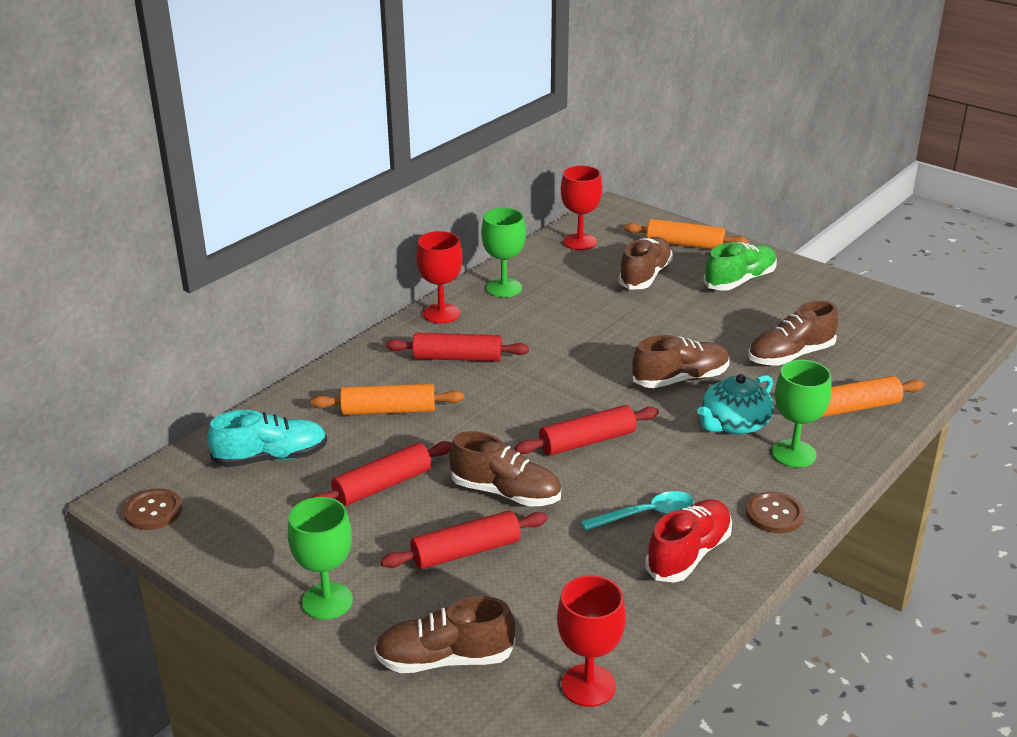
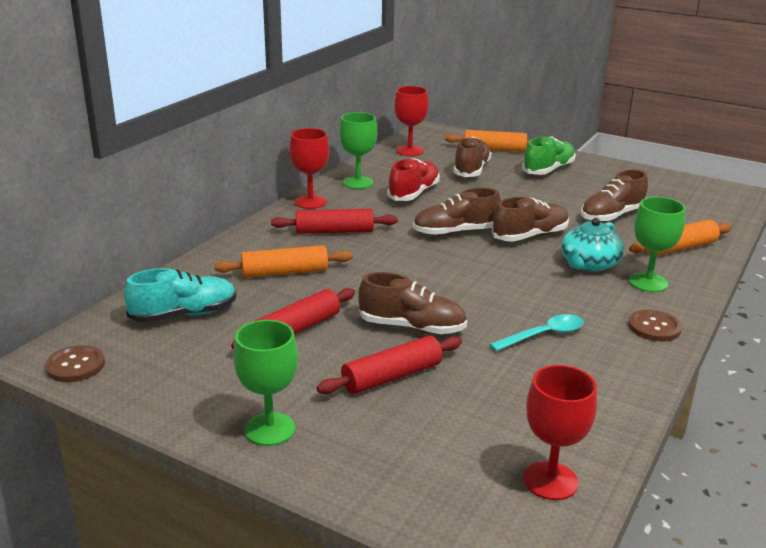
camera: 10 degrees left, 5 degrees down
(445, 659) = (402, 470): brown shoe -> brown shoe (455, 232)
(587, 441) = (469, 284): red rolling pin -> none
(688, 554) = (595, 363): red shoe -> red shoe (413, 193)

